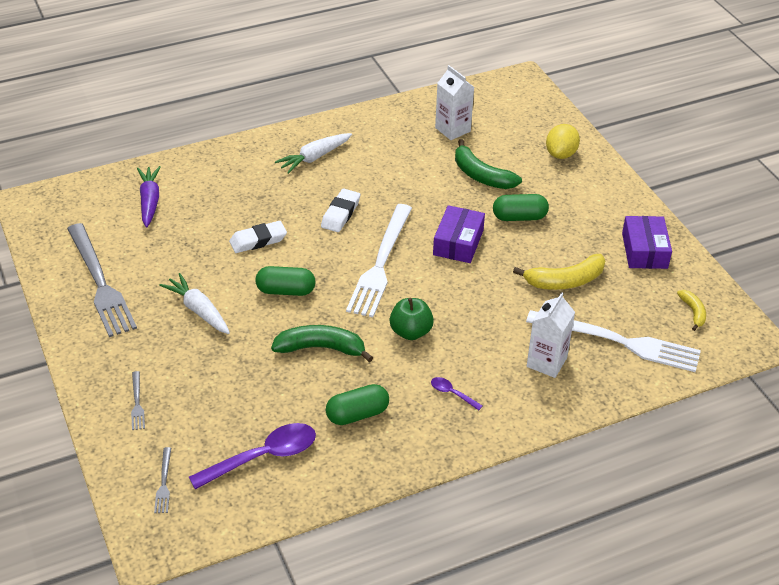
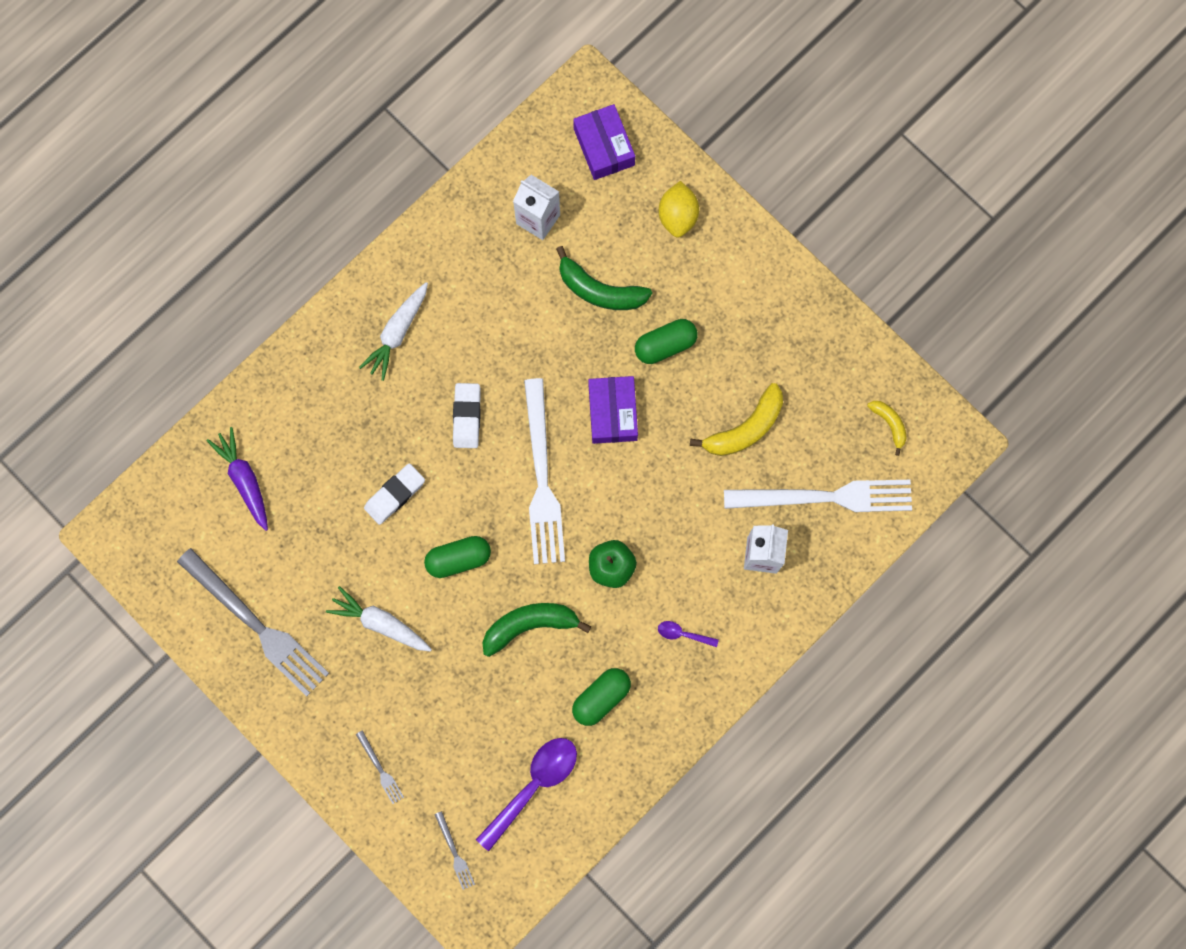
camera: 20 degrees left, 35 degrees up
(644, 250) = (815, 347): purple box -> purple box (604, 147)

